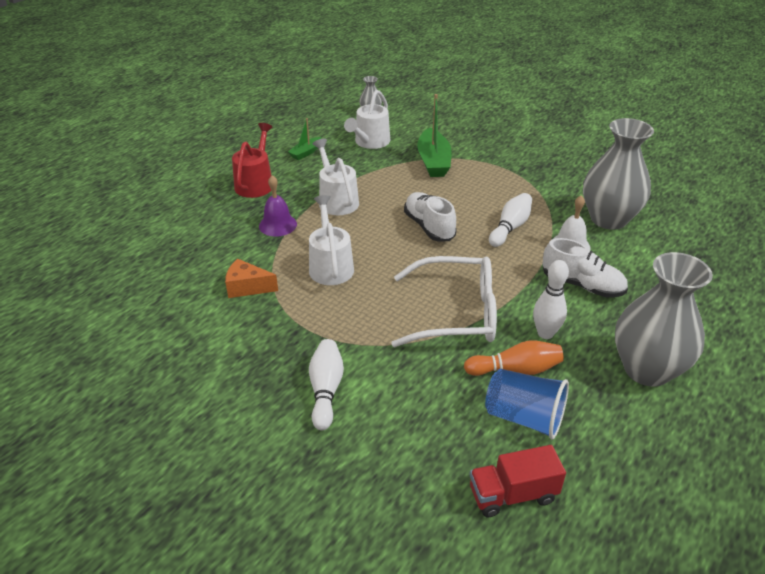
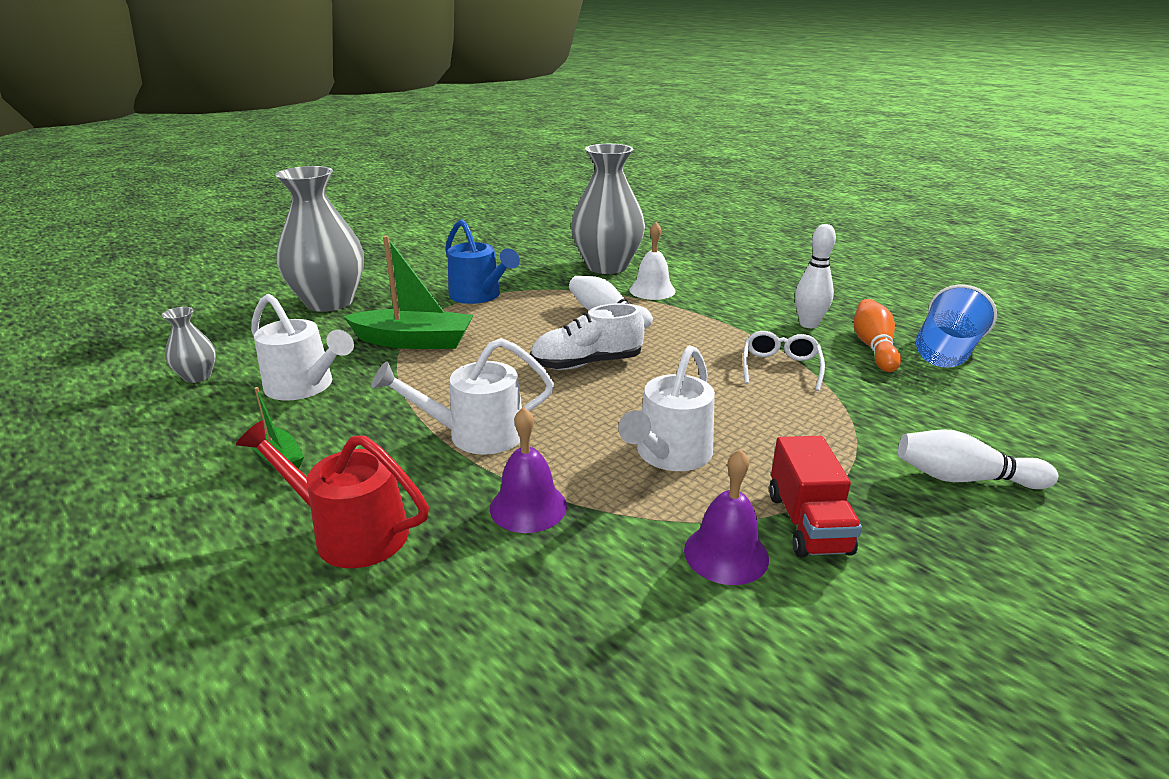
camera: 80 degrees left, 10 degrees down
(247, 287) = (726, 554): orange cheese -> purple bell
(330, 266) = (670, 454): white watering can -> white watering can turned 60 degrees counterclockwise
(456, 313) = (780, 367): white glasses -> white glasses, size x0.52
(512, 494) = (1058, 373): red truck -> red truck (808, 523)
(513, 171) = (479, 295): none -> blue watering can
(582, 285) = (724, 296): white shoe -> none
(647, 369) = (851, 290): grey vase -> grey vase (329, 302)

